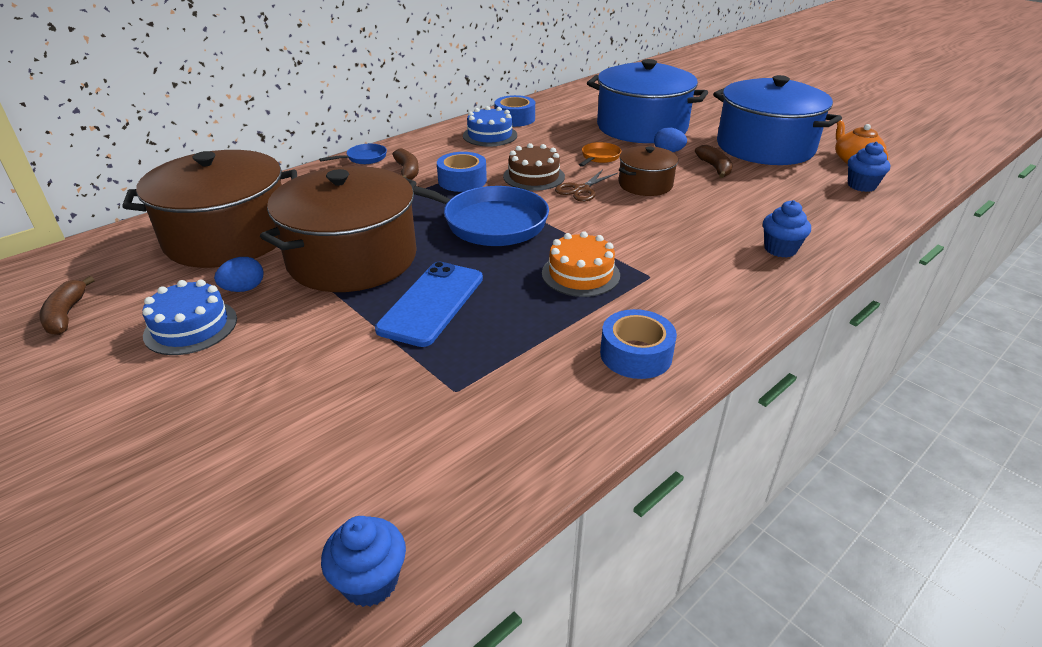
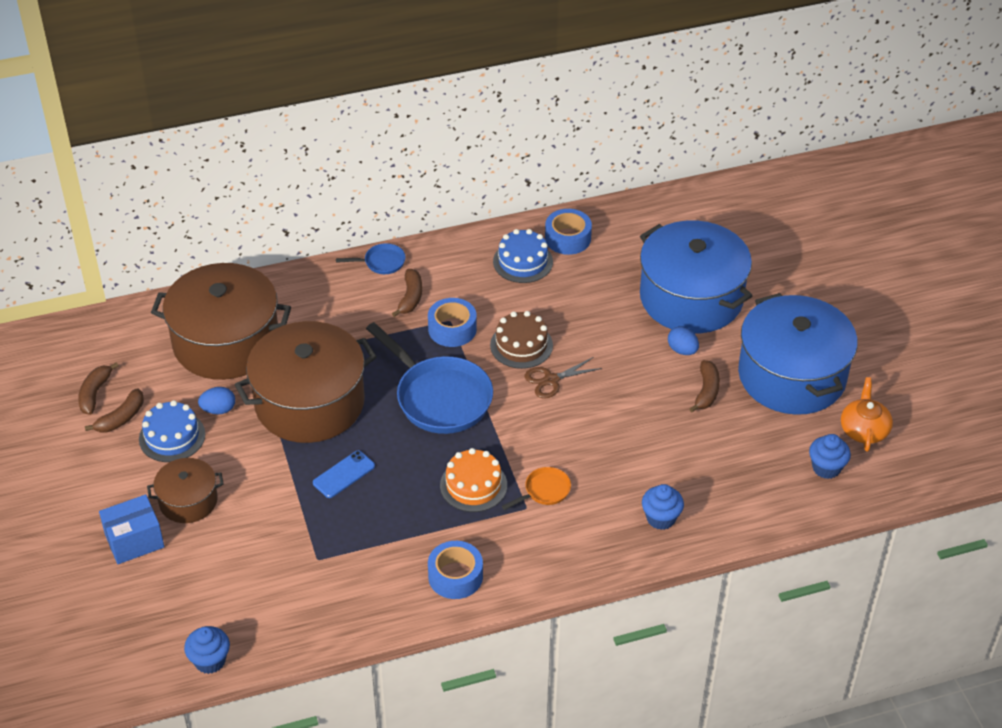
camera: 25 degrees right, 10 degrees up
(111, 328) = (121, 418): none -> brown banana
(171, 454) = (134, 541): none -> blue box
(432, 303) = (344, 474): blue phone -> blue phone, size x0.59
(599, 157) = (605, 336): orange pan -> orange pan (544, 491)
(645, 184) = (616, 393): brown pot -> brown pot (188, 501)

